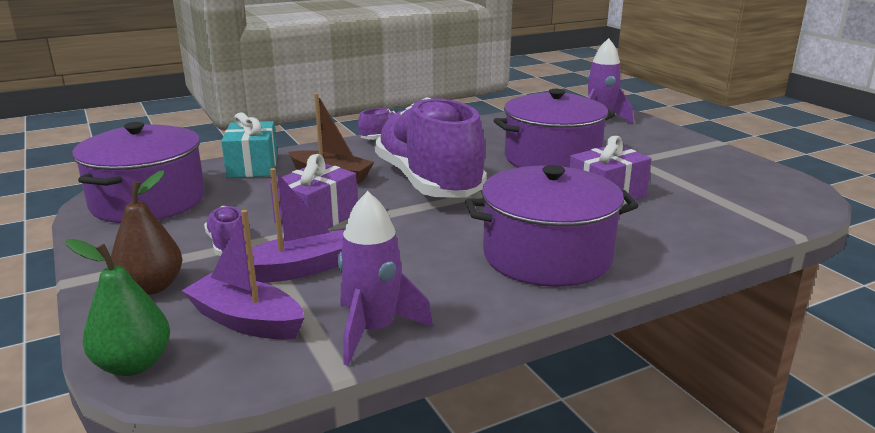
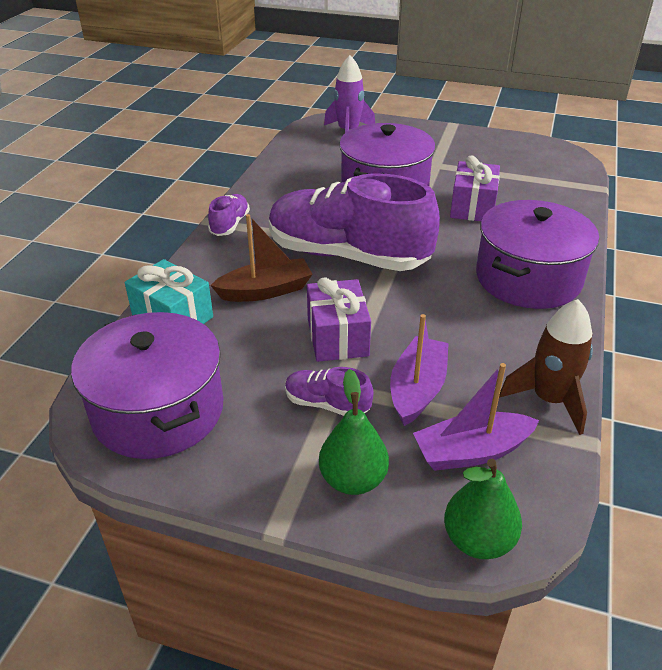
camera: 45 degrees left, 15 degrees up
(151, 287) = (353, 479): brown pear -> green pear
(373, 330) = (549, 400): purple rocket -> brown rocket

